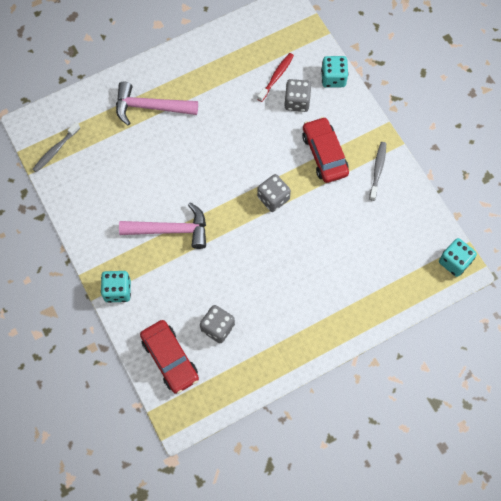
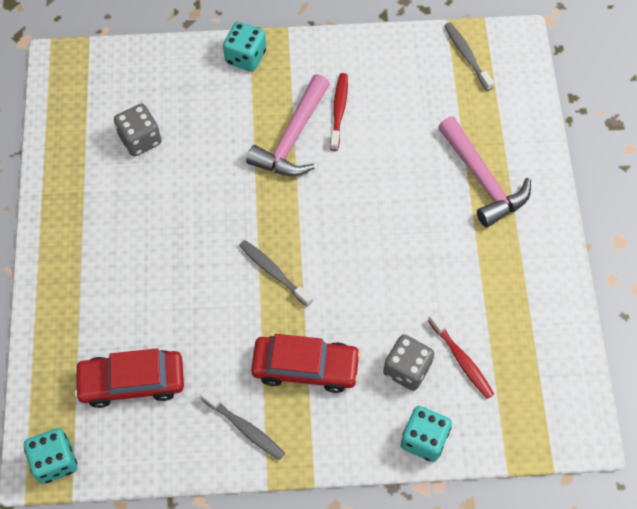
camera: 115 degrees right, 5 degrees down
(135, 211) = (339, 110): none -> red toothbrush
(150, 107) = (482, 180): pink hammer -> pink hammer turned 120 degrees clockwise
(170, 359) = (133, 78): red car -> red car (132, 382)
(273, 198) = (273, 272): grey dice -> grey toothbrush

